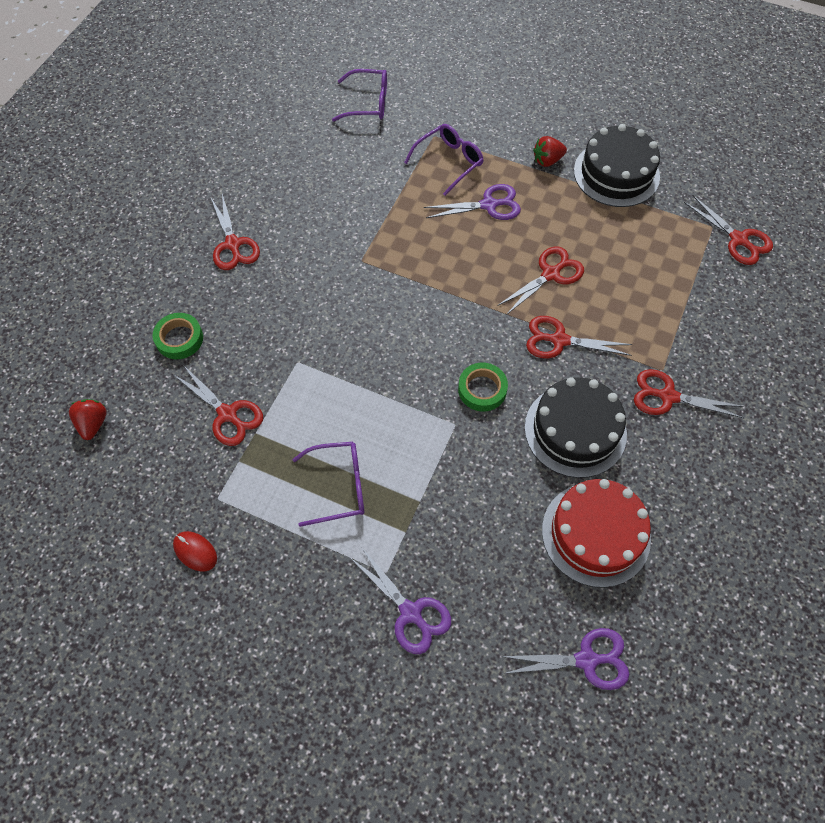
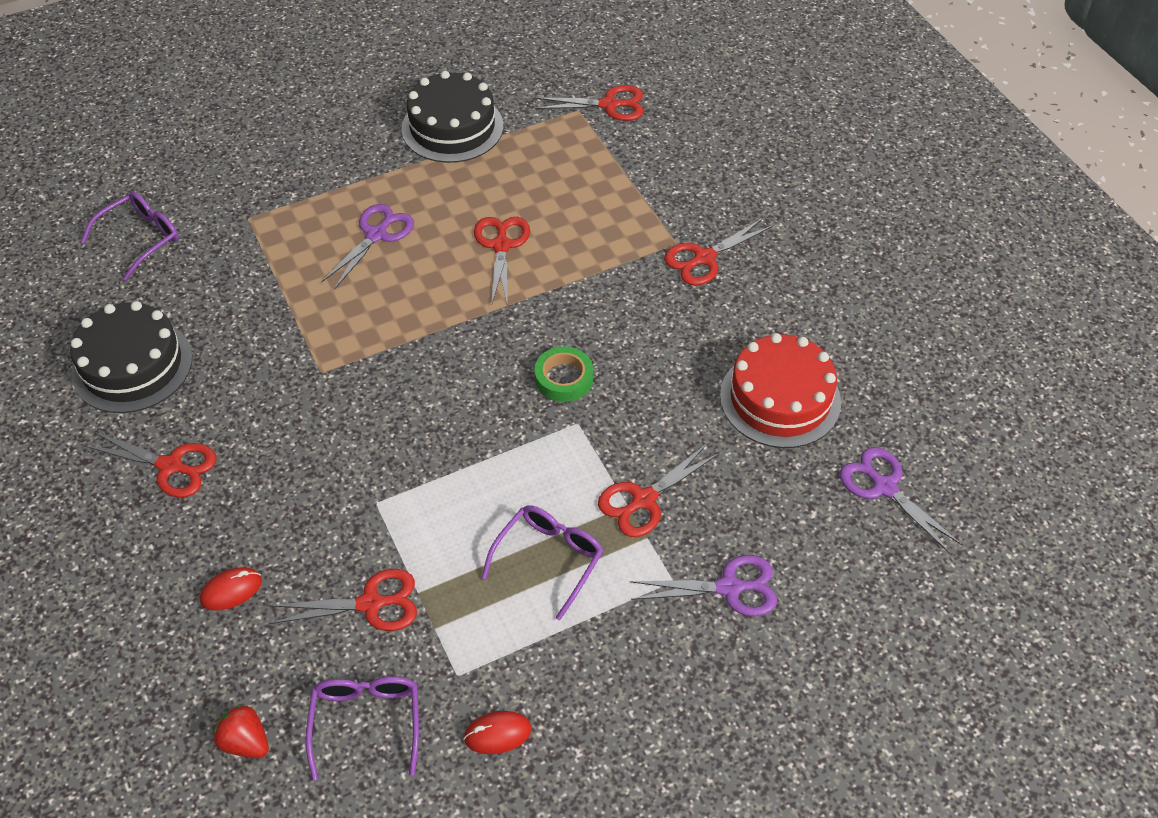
camera: 50 degrees left, 10 degrees down
(179, 339) = (231, 590): green tape -> red mouse
(449, 162) = (292, 228): purple glasses -> purple glasses (366, 722)
(547, 160) = (380, 161): red strawberry -> none
(559, 340) = (574, 289): red scissors -> red scissors (643, 500)
(575, 430) = (672, 342): black cake -> black cake (132, 365)
(587, 660) = (884, 487): purple scissors -> purple scissors turned 75 degrees counterclockwise

